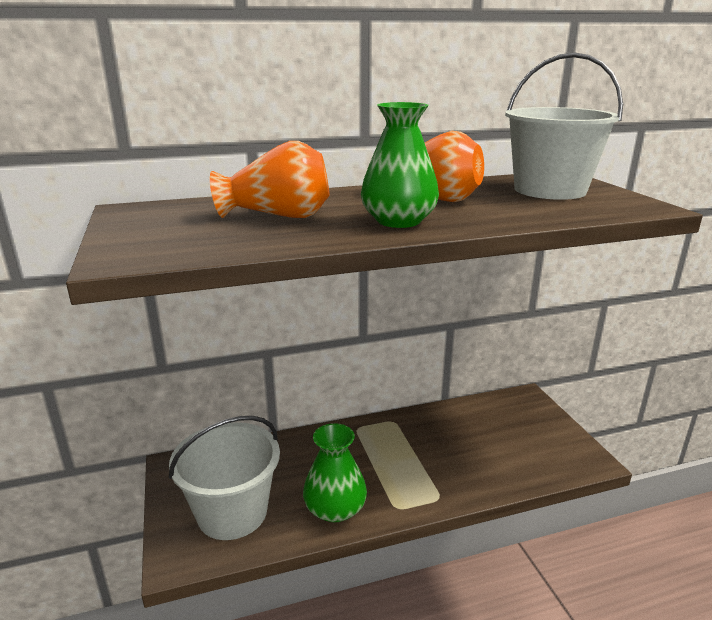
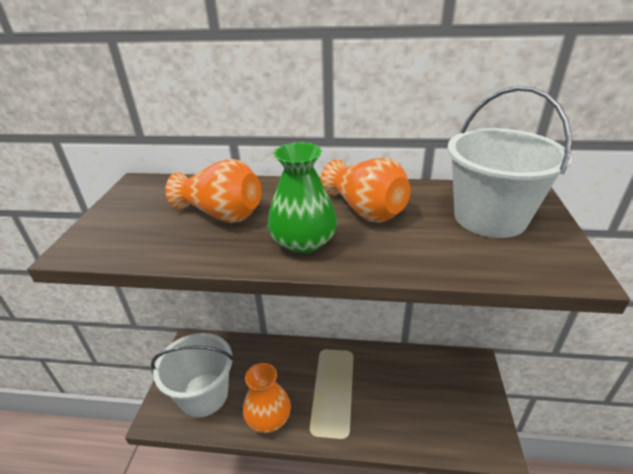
camera: 25 degrees right, 10 degrees up
(335, 509) = (268, 417): green vase -> orange vase

